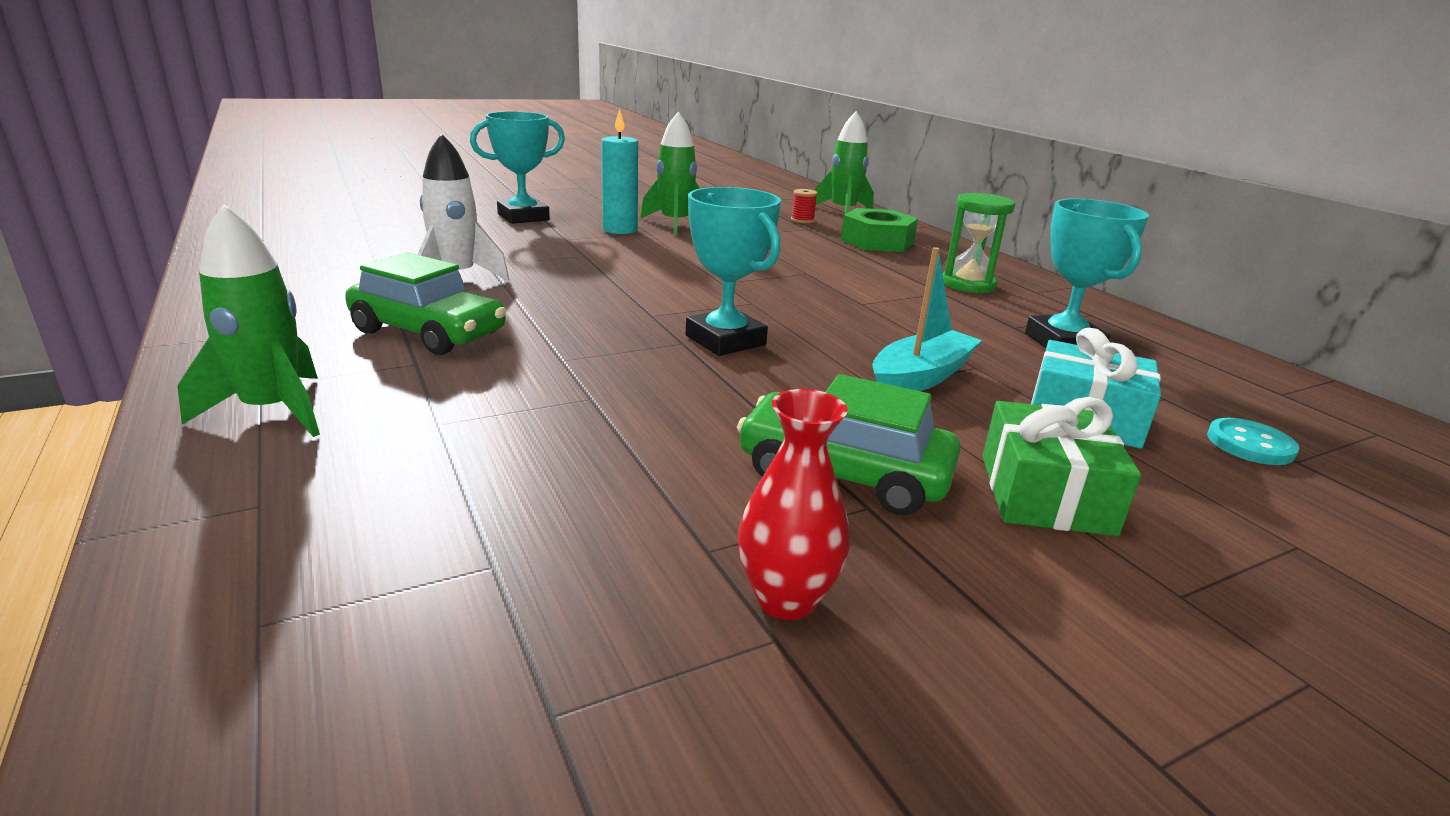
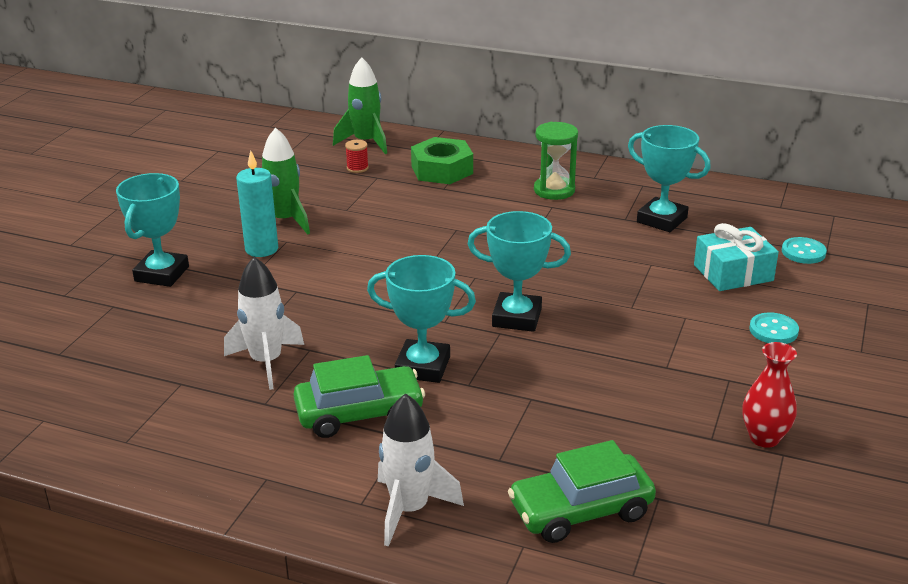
camera: 40 degrees left, 5 degrees up
(273, 410) = (409, 509): green rocket -> white rocket
(556, 331) = (423, 367): none -> turquoise trophy
(843, 473) = (697, 369): green car -> green car (581, 511)
(920, 377) = (640, 288): turquoise boat -> none
(1045, 494) = (773, 330): green gift -> turquoise button

